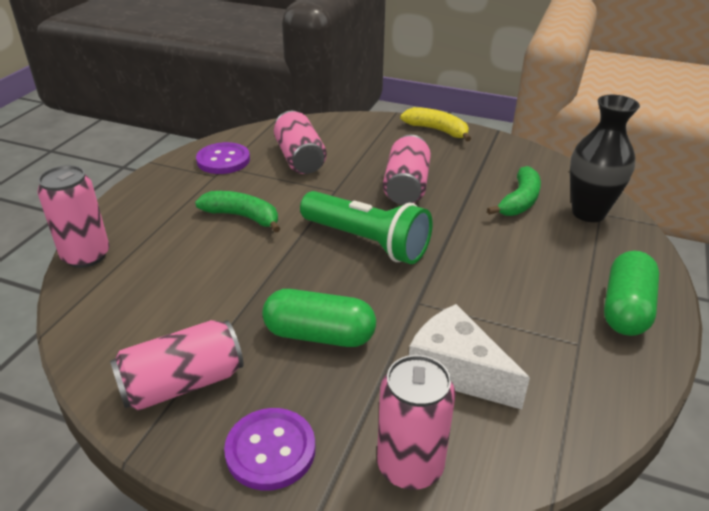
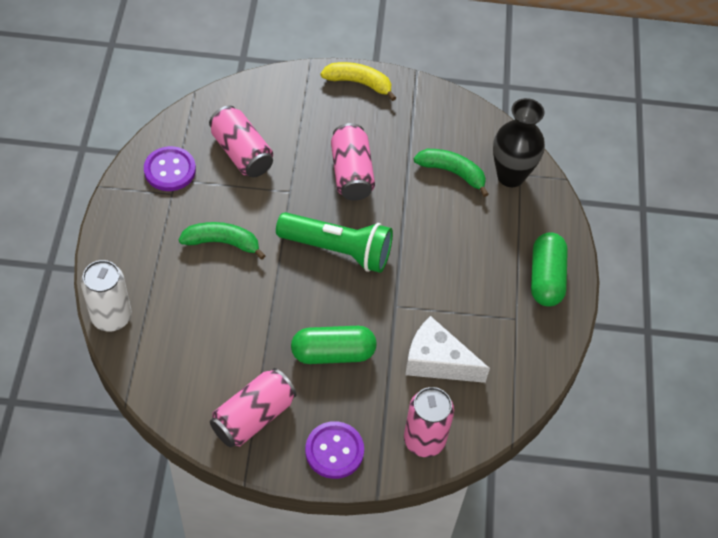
camera: 20 degrees left, 20 degrees up
(86, 256) = (111, 317): pink can -> white can
(519, 201) = (452, 172): green banana -> green banana turned 75 degrees counterclockwise

